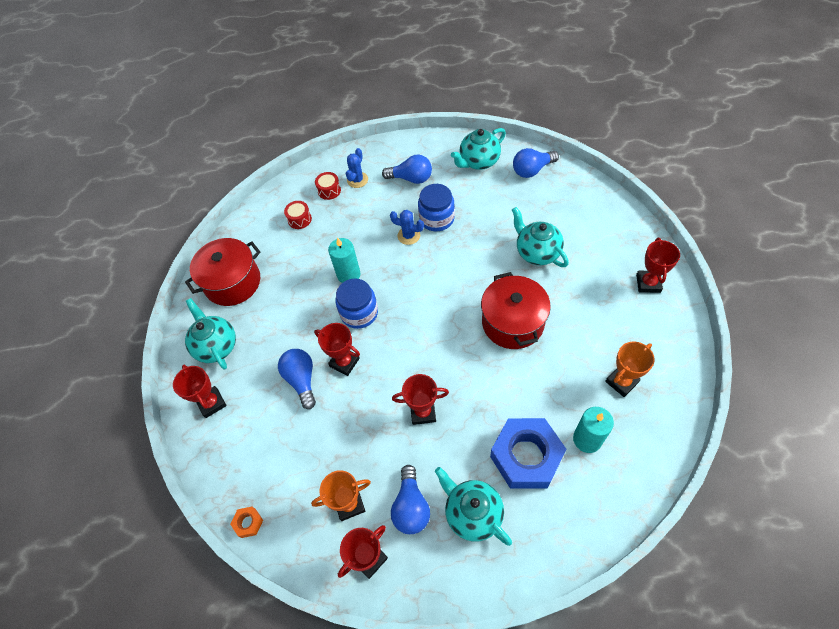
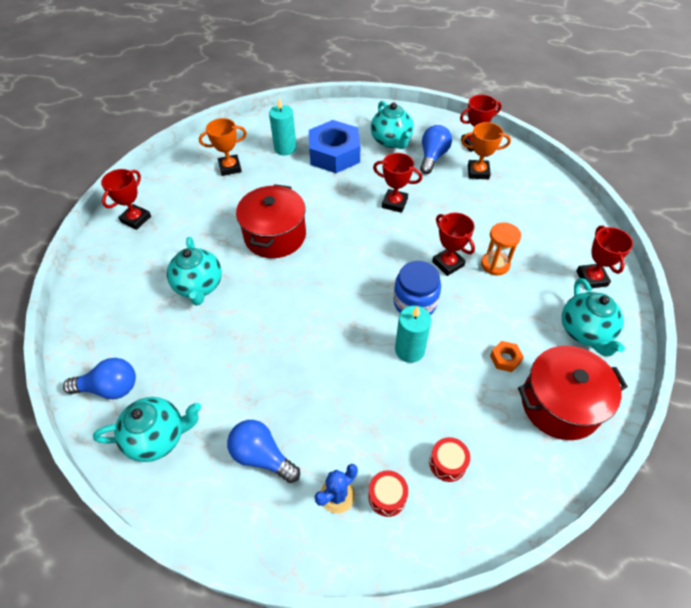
camera: 160 degrees left, 5 degrees down
(248, 523) = (561, 187): orange nut -> orange nut (505, 359)
(302, 380) = (495, 264): blue light bulb -> orange hourglass
(409, 235) = (316, 367): blue cactus -> none
(437, 218) = (270, 375): blue jar -> none

